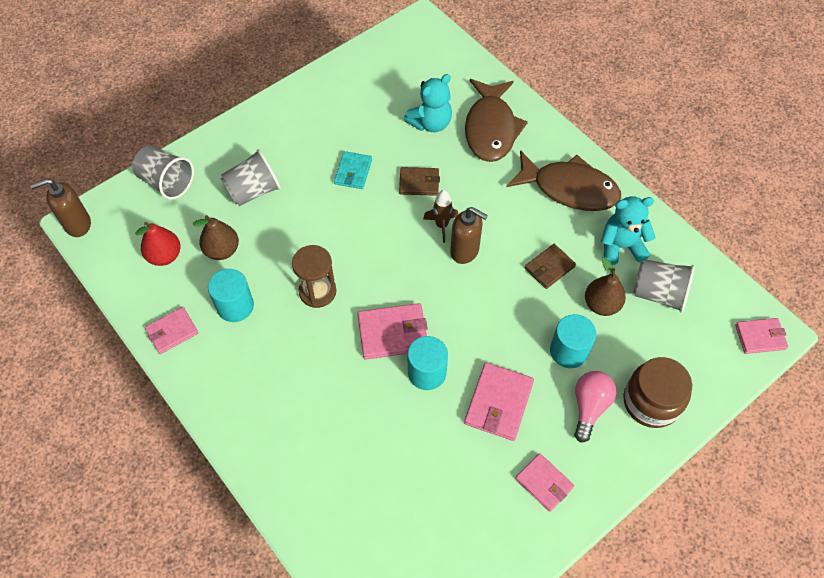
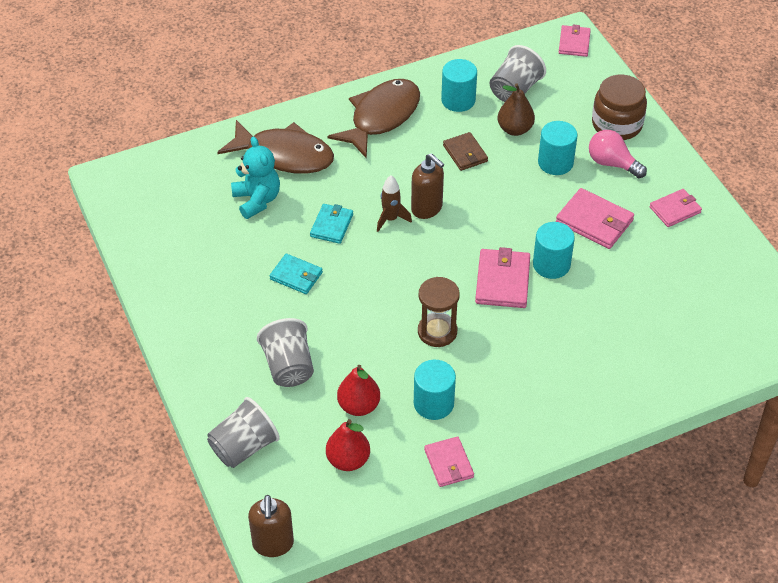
camera: 75 degrees left, 10 degrees down
(222, 250) = (358, 406): brown pear -> red pear
(419, 183) = (331, 225): brown wallet -> turquoise wallet
(465, 251) = (427, 208): brown soap dispenser -> brown soap dispenser turned 90 degrees clockwise
(621, 246) = (458, 100): turquoise teddy bear -> turquoise cylinder

